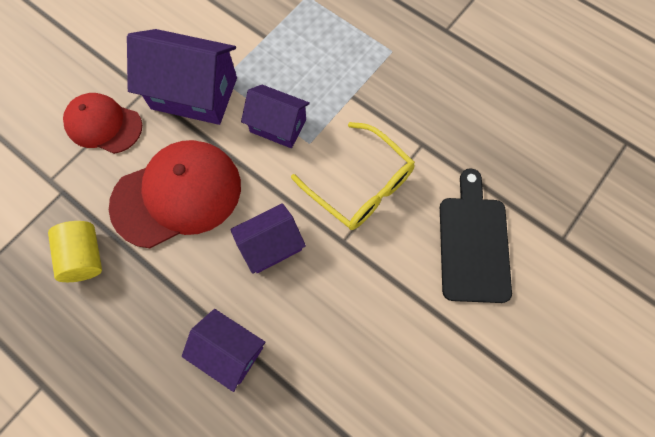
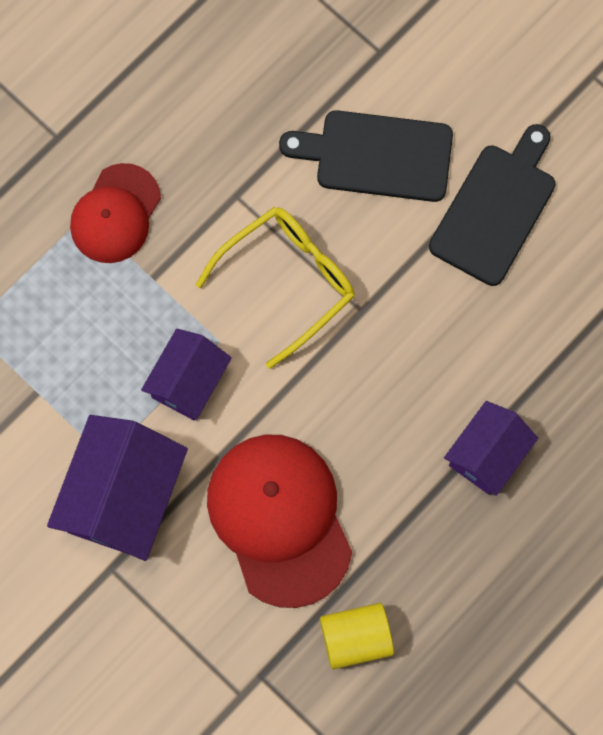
camera: 85 degrees left, 5 degrees up
(103, 125) = (161, 625): red cap -> red cap (115, 214)
(271, 245) = (360, 400): purple house -> none
(444, 344) = (496, 209): none -> black cutting board

